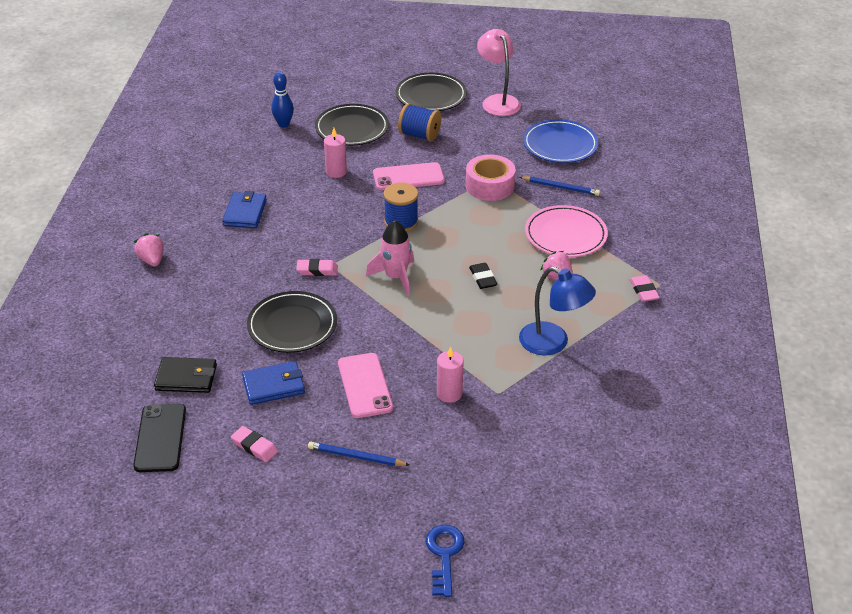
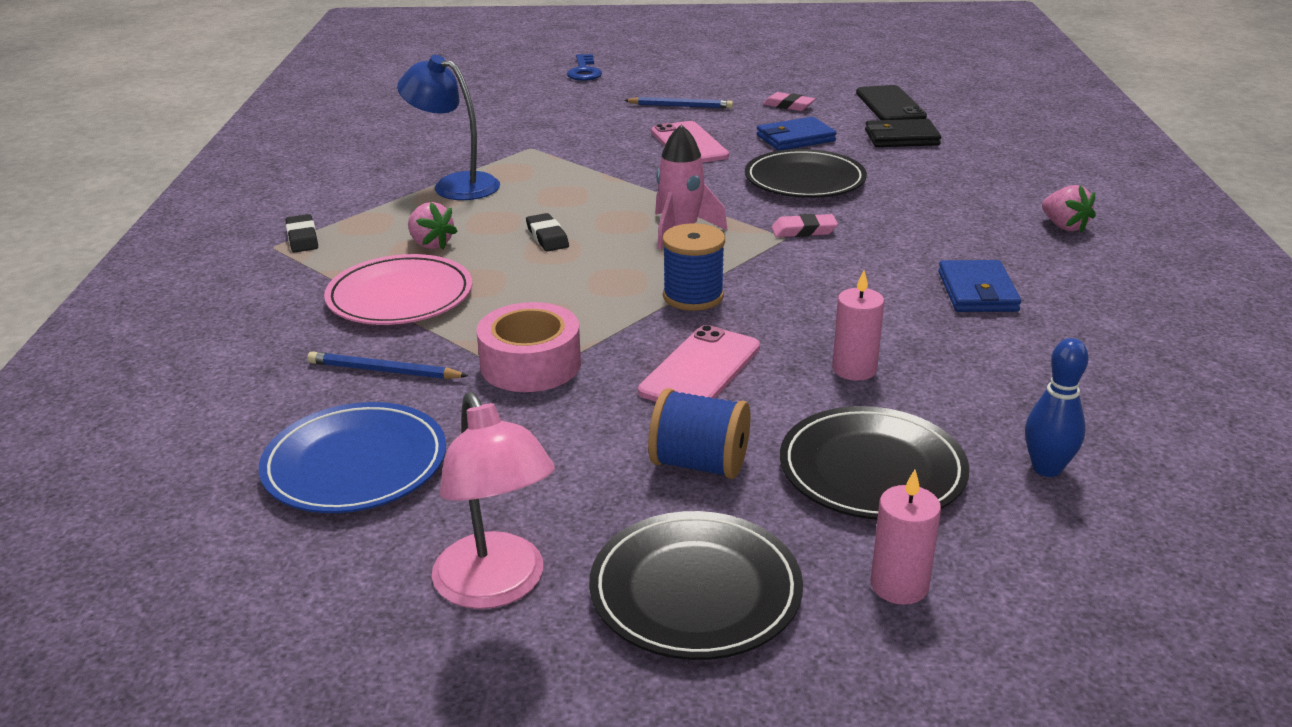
camera: 175 degrees right, 10 degrees down
(408, 177) = (700, 369): pink phone -> pink phone turned 45 degrees counterclockwise
(449, 393) = (588, 144): pink candle -> pink candle (899, 585)
(644, 291) = (302, 238): pink eraser -> black eraser

